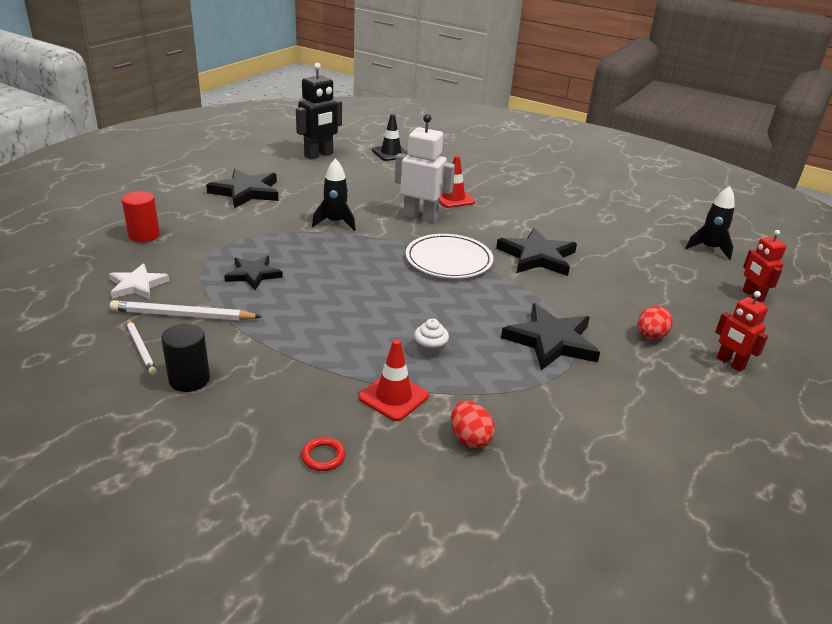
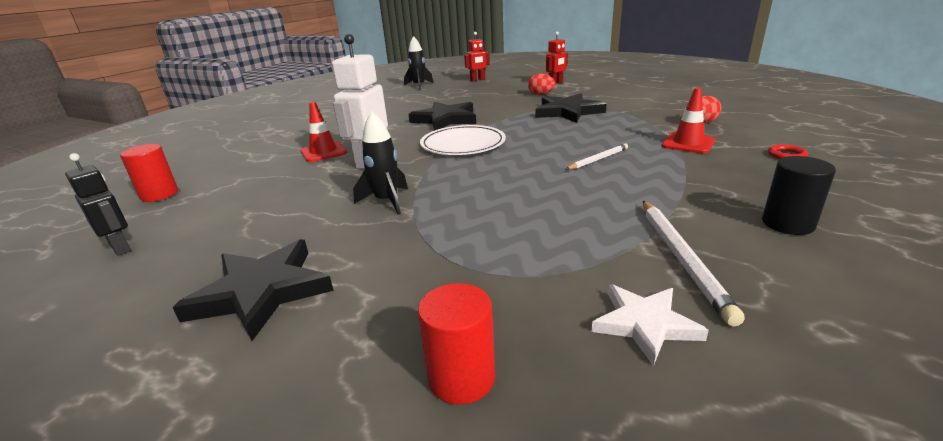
camera: 90 degrees left, 5 degrees down
(141, 348) = (782, 270): white pencil -> white pencil (598, 159)
(253, 274) = (546, 230): black star -> none
(319, 155) = (121, 248): black robot -> black robot, size x0.62
(391, 153) = (159, 194): black traffic cone -> red cylinder
(430, 350) = (615, 139): white cupcake -> none

